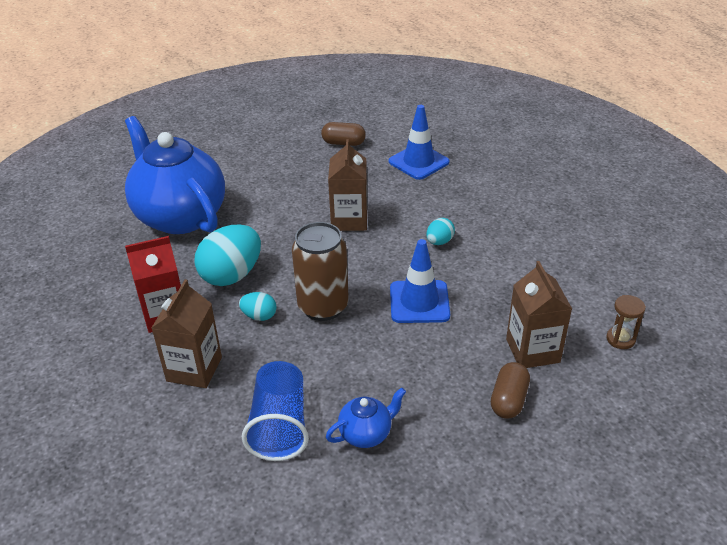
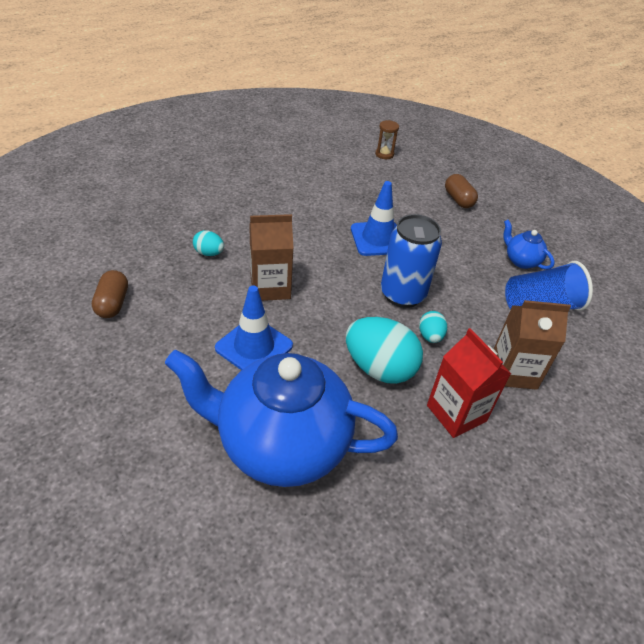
camera: 105 degrees left, 5 degrees up
(180, 216) = (281, 444): blue teapot -> blue teapot turned 60 degrees clockwise
(323, 307) = (402, 294): brown can -> blue can
(418, 162) = (161, 243): blue traffic cone -> blue traffic cone (254, 347)
(439, 242) = (296, 229): turquoise egg -> turquoise egg (209, 253)
(508, 400) = (458, 200): brown capsule -> brown capsule turned 60 degrees clockwise
(532, 350) = (409, 188): brown carton -> none

